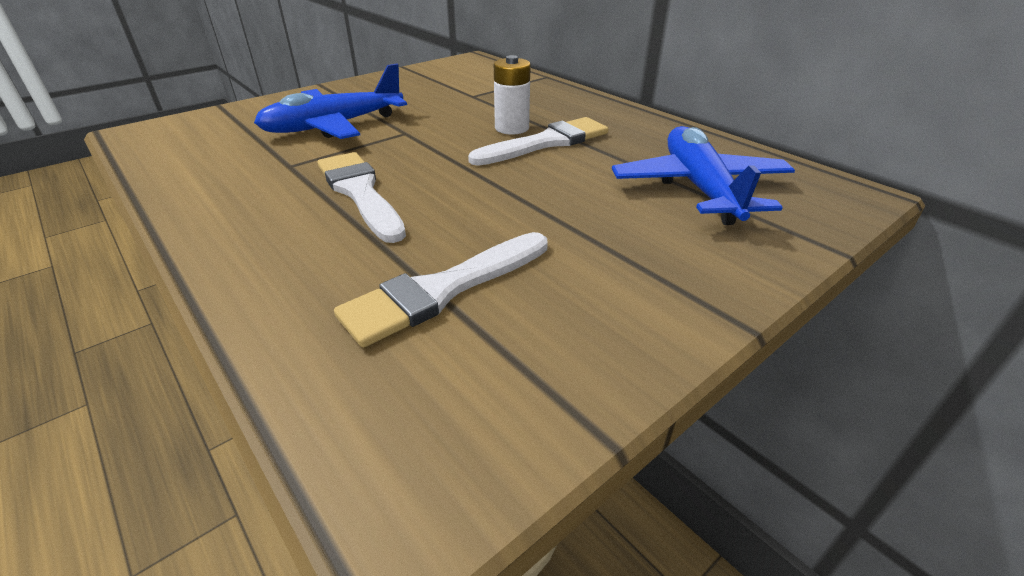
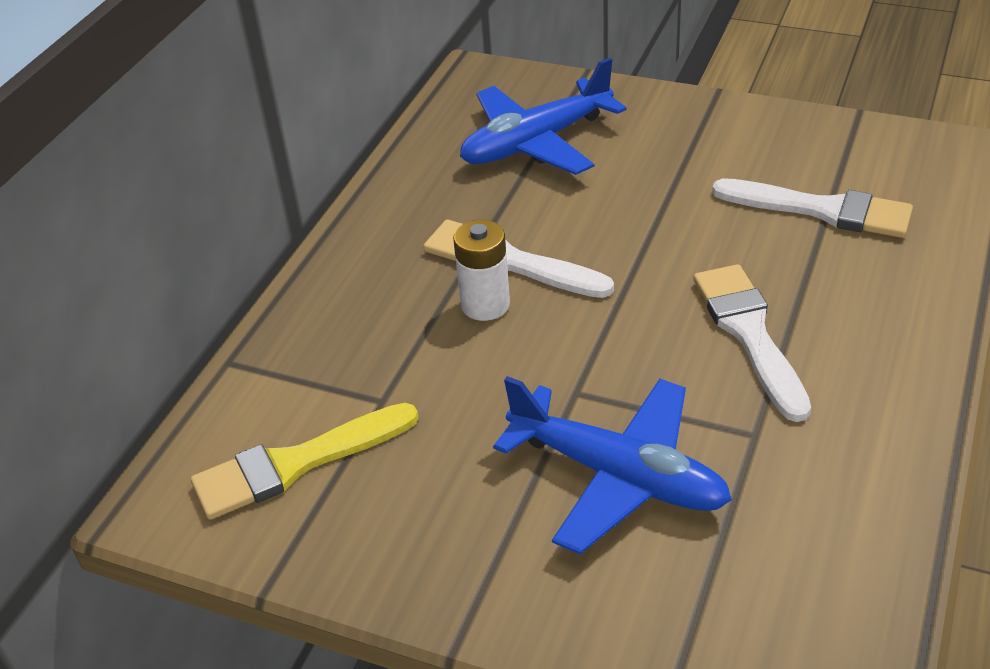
camera: 115 degrees left, 5 degrees up
(360, 192) = (749, 334): white brush -> white brush turned 135 degrees clockwise
(458, 77) = (295, 464): none -> yellow brush

